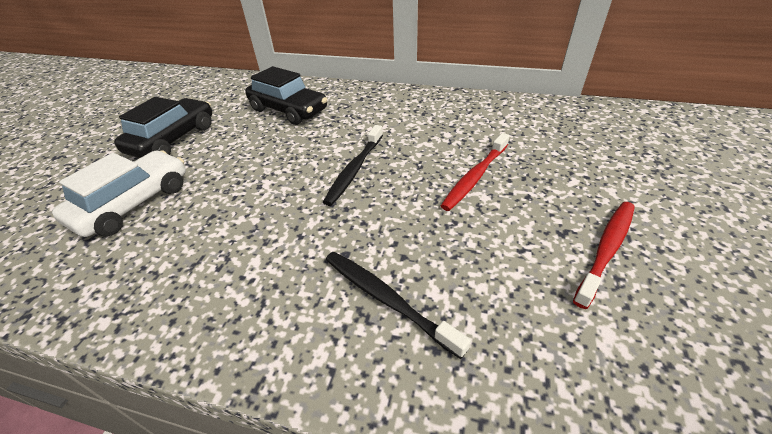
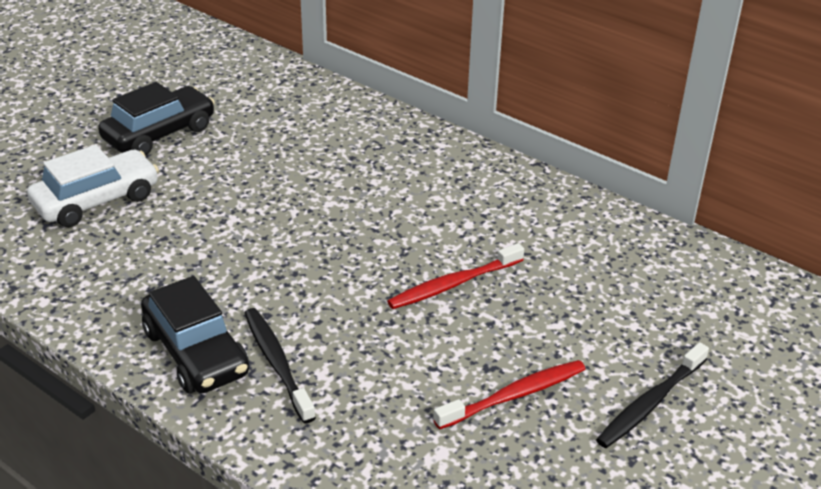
camera: 20 degrees right, 5 degrees down
(289, 110) = (305, 132): black car -> black car (196, 352)
(355, 169) = (332, 234): black toothbrush -> black toothbrush (650, 403)

